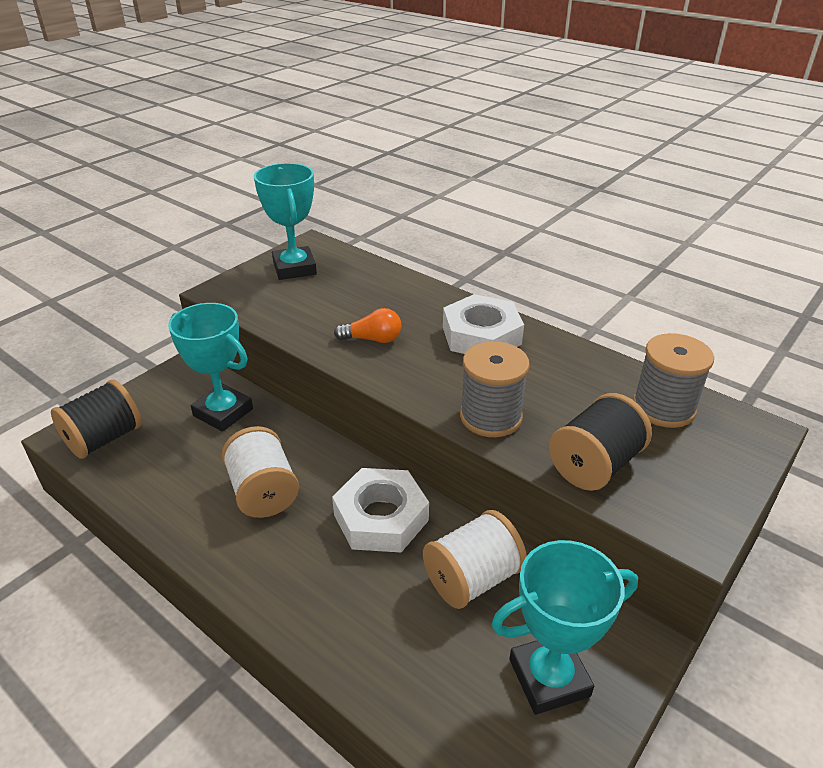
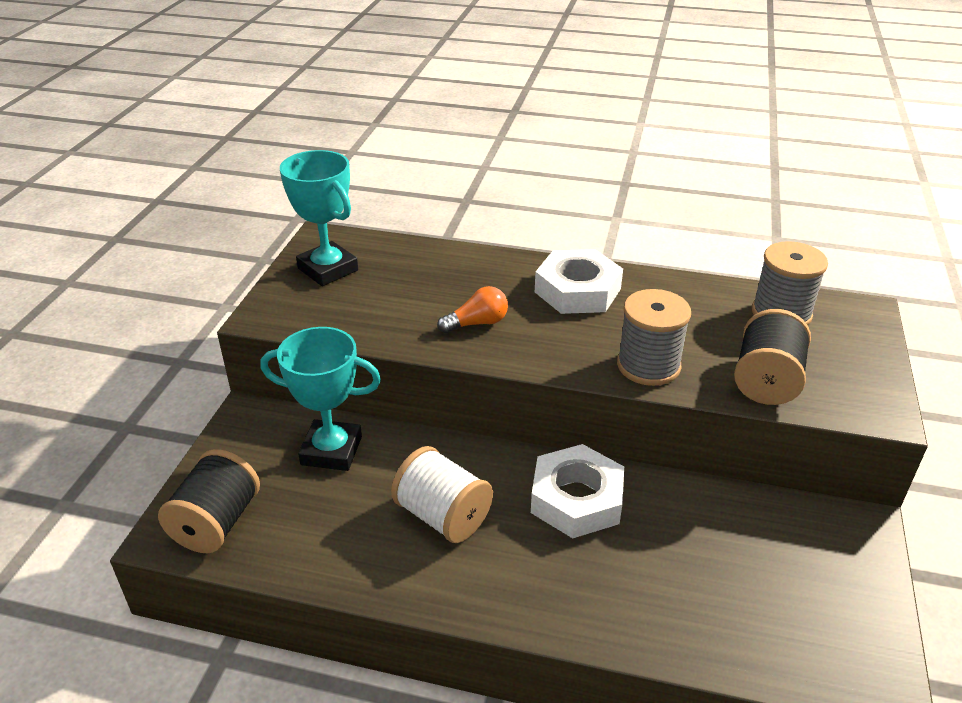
camera: 25 degrees left, 0 degrees up
(472, 579) = (697, 523): white spool -> none
(549, 677) = (817, 580): turquoise trophy -> none

